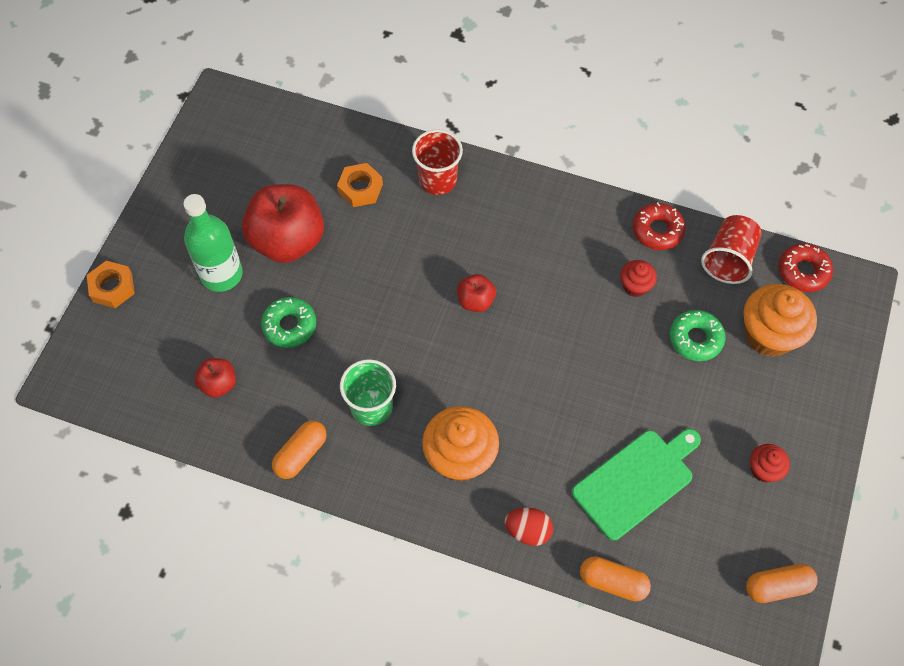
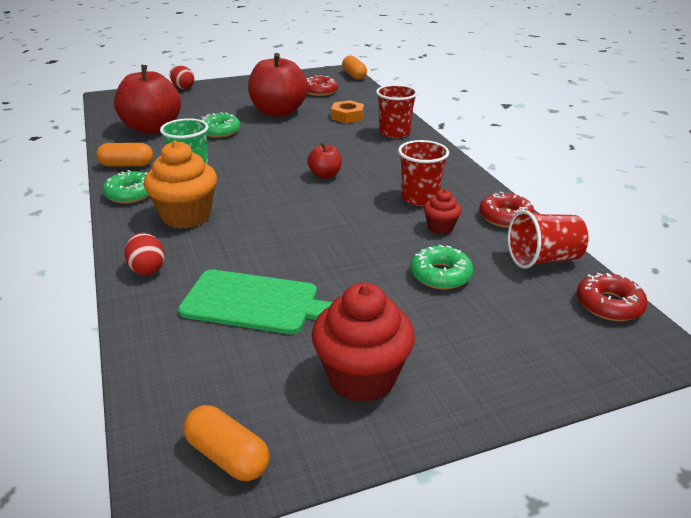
camera: 50 degrees right, 30 degrees down
(112, 287) = (183, 88): orange nut -> red egg
(218, 384) = (152, 128): red apple -> red apple, size x2.09
(221, 274) = (229, 105): green bottle -> none
(265, 163) = (320, 91): none -> red donut
(374, 481) = (130, 194): none -> green donut
(579, 262) = (419, 198): none -> red cup
(613, 582) = (133, 333): orange capsule -> orange capsule (354, 75)
(764, 470) = (362, 377): red cupcake -> red cupcake, size x1.92
(769, 335) = (510, 314): orange cupcake -> none

